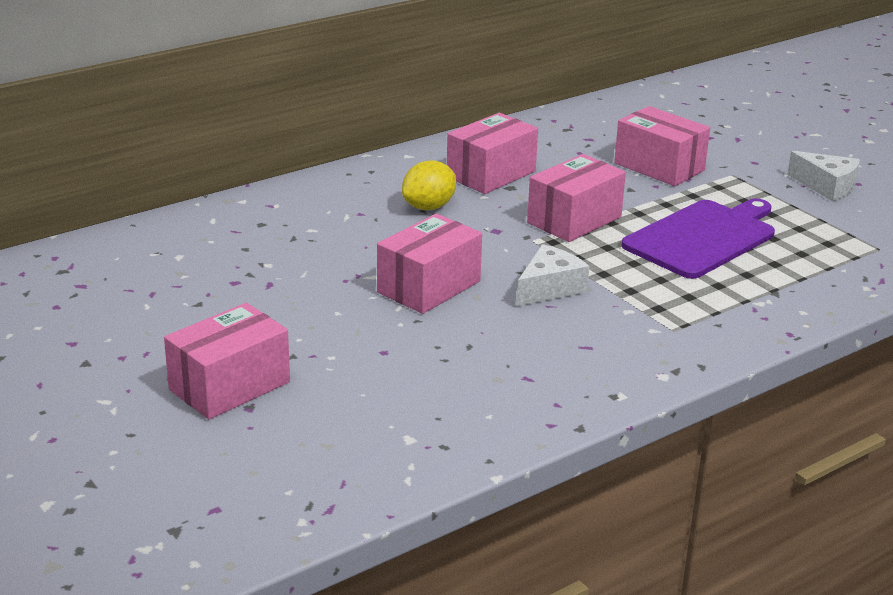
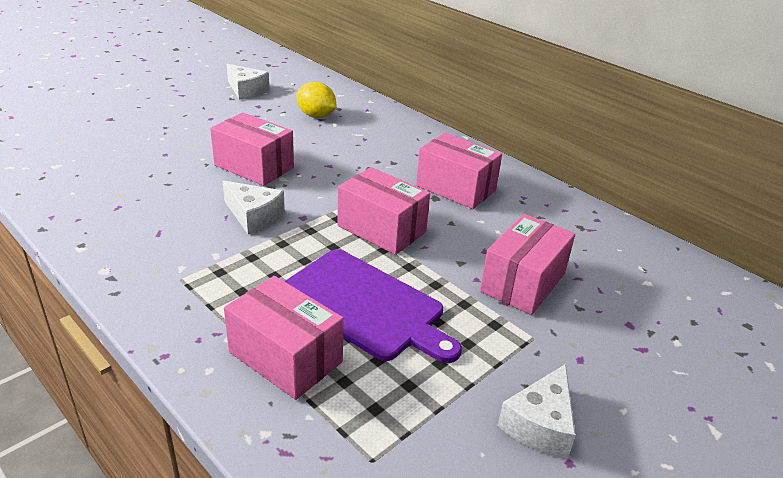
camera: 80 degrees right, 5 degrees up
(170, 290) = (246, 90): none -> white cheese
(229, 386) = (134, 112): pink box -> pink box (285, 357)
(429, 207) = (383, 163): yellow lemon -> yellow lemon (316, 116)

